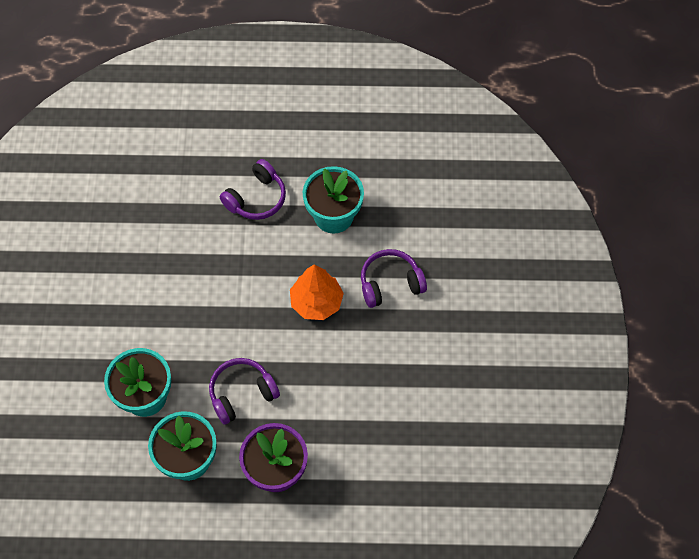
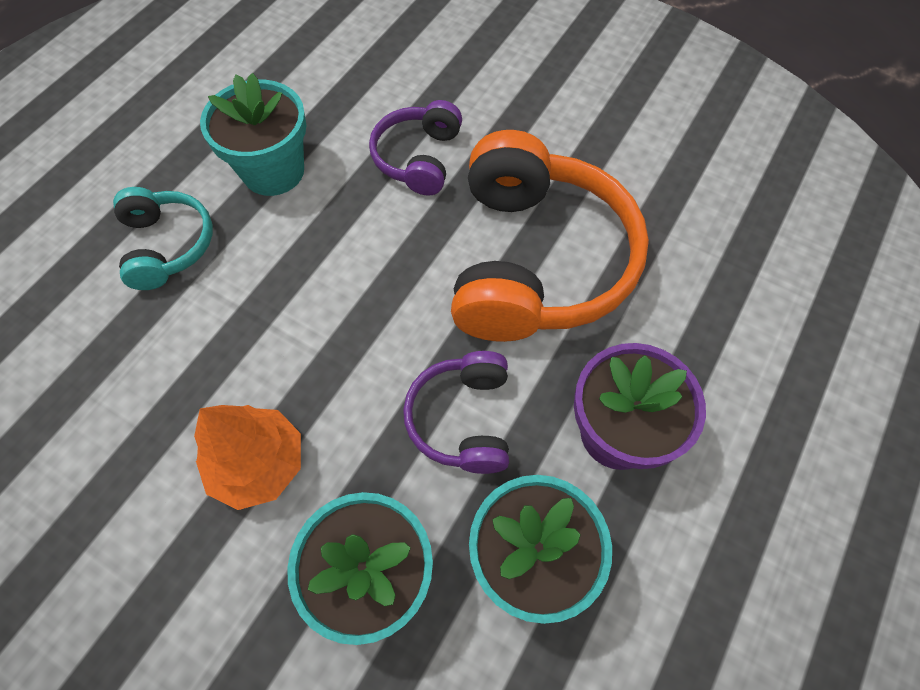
camera: 60 degrees left, 0 degrees up
(256, 198) = (167, 245): purple headphones -> turquoise headphones
(316, 302) = (384, 251): orange tree -> orange tree (258, 464)
(357, 382) = (536, 261): none -> orange headphones

